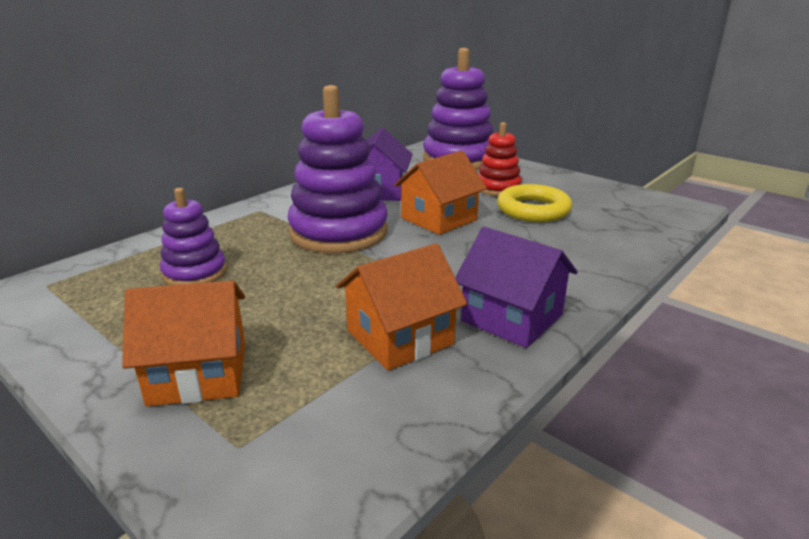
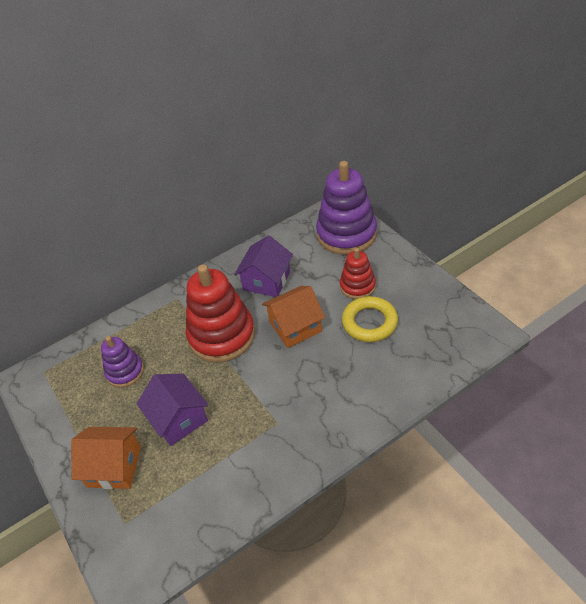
camera: 20 degrees right, 20 degrees up
(339, 232) = (222, 335): purple stacking toy -> red stacking toy
(400, 337) = (224, 455): orange house -> none
(512, 318) = (295, 448): purple house -> purple house (178, 419)

